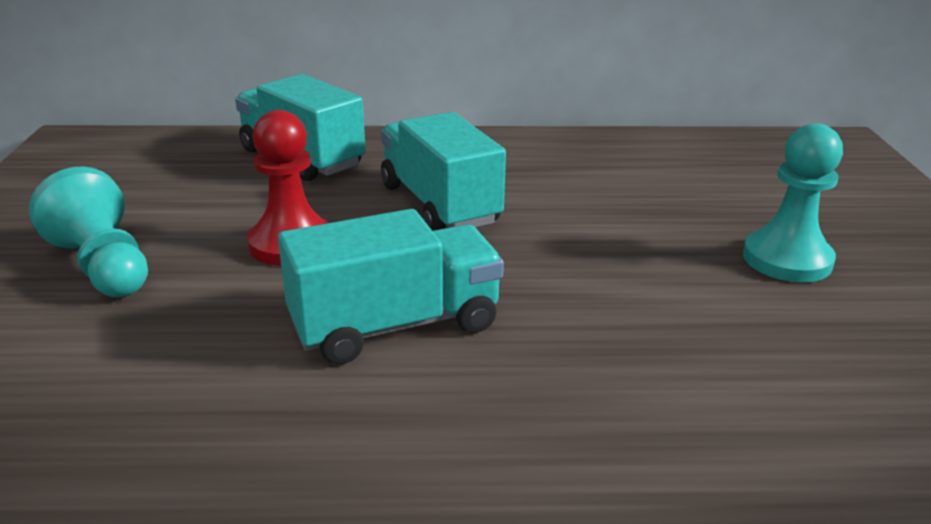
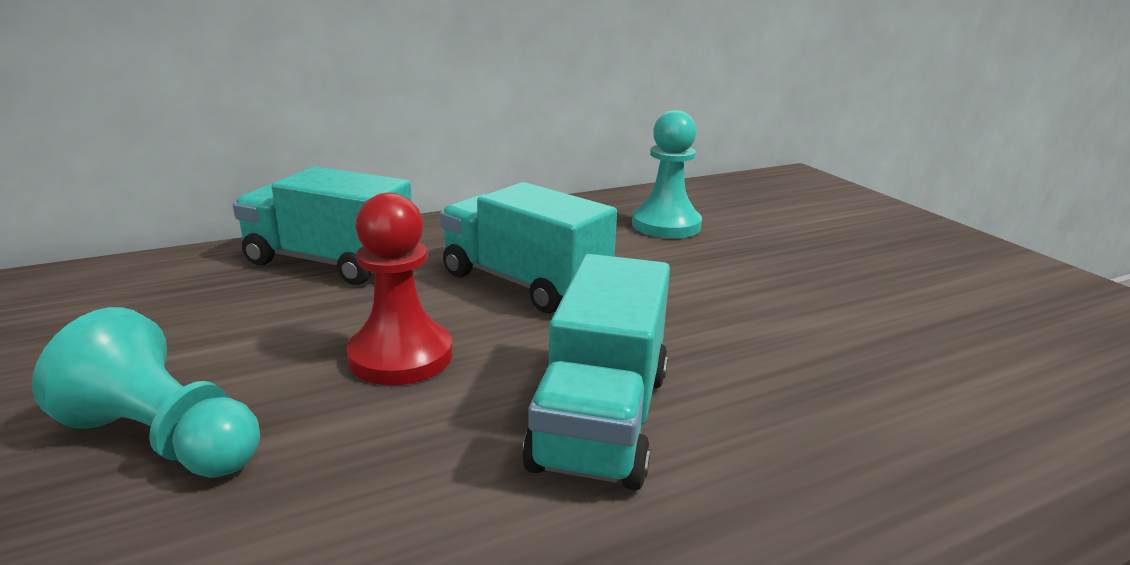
camera: 25 degrees left, 5 degrees down
(395, 325) = (601, 419): turquoise truck -> turquoise truck turned 150 degrees clockwise
(787, 259) = (865, 273): turquoise pawn -> turquoise pawn (666, 225)

